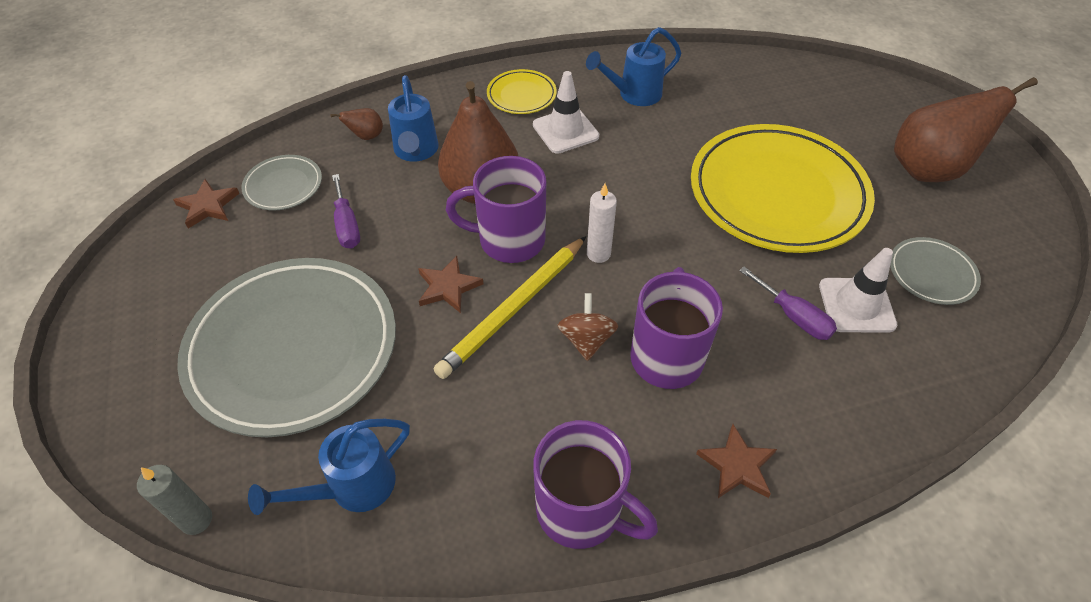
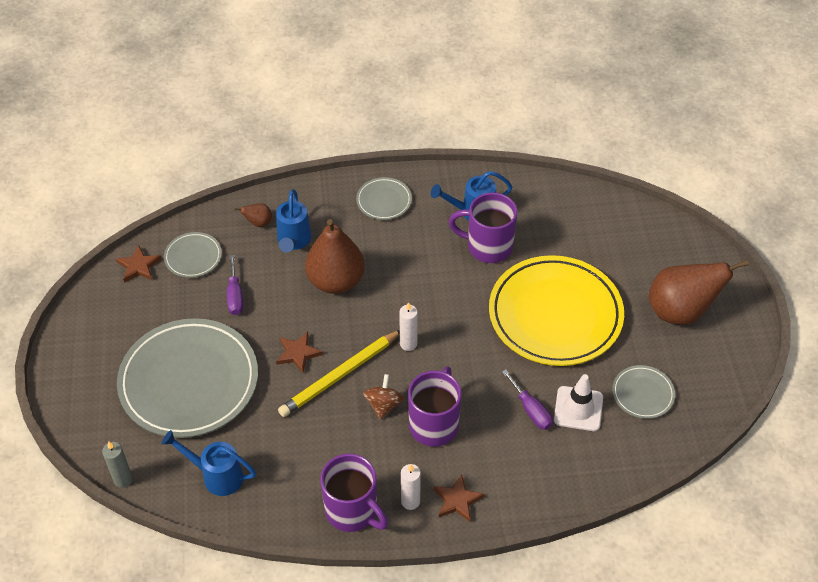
camera: 10 degrees right, 0 degrees up
(352, 488) = (217, 476): blue watering can -> blue watering can turned 45 degrees clockwise
(509, 240) = (347, 324): purple mug -> purple mug (488, 246)
(521, 95) = (384, 201): yellow plate -> grey plate
(565, 131) = (410, 238): white traffic cone -> none
(667, 479) = (410, 501): none -> white candle

